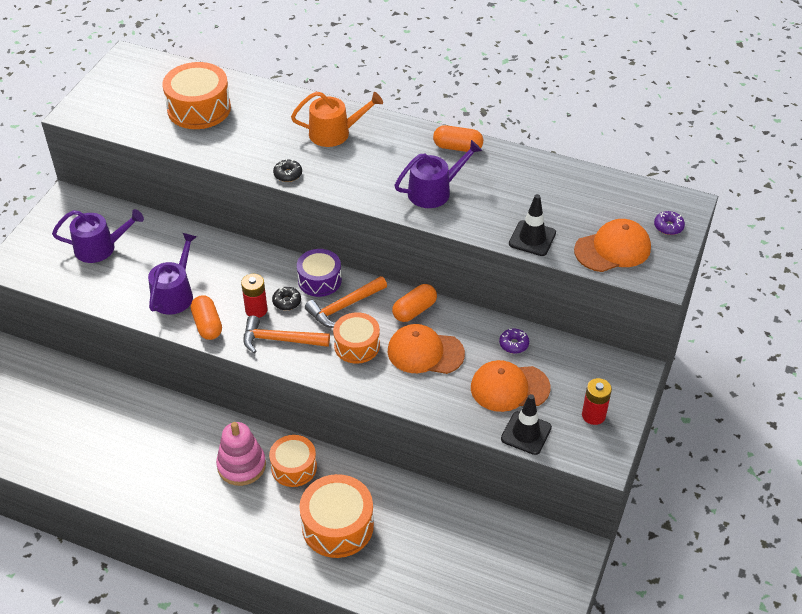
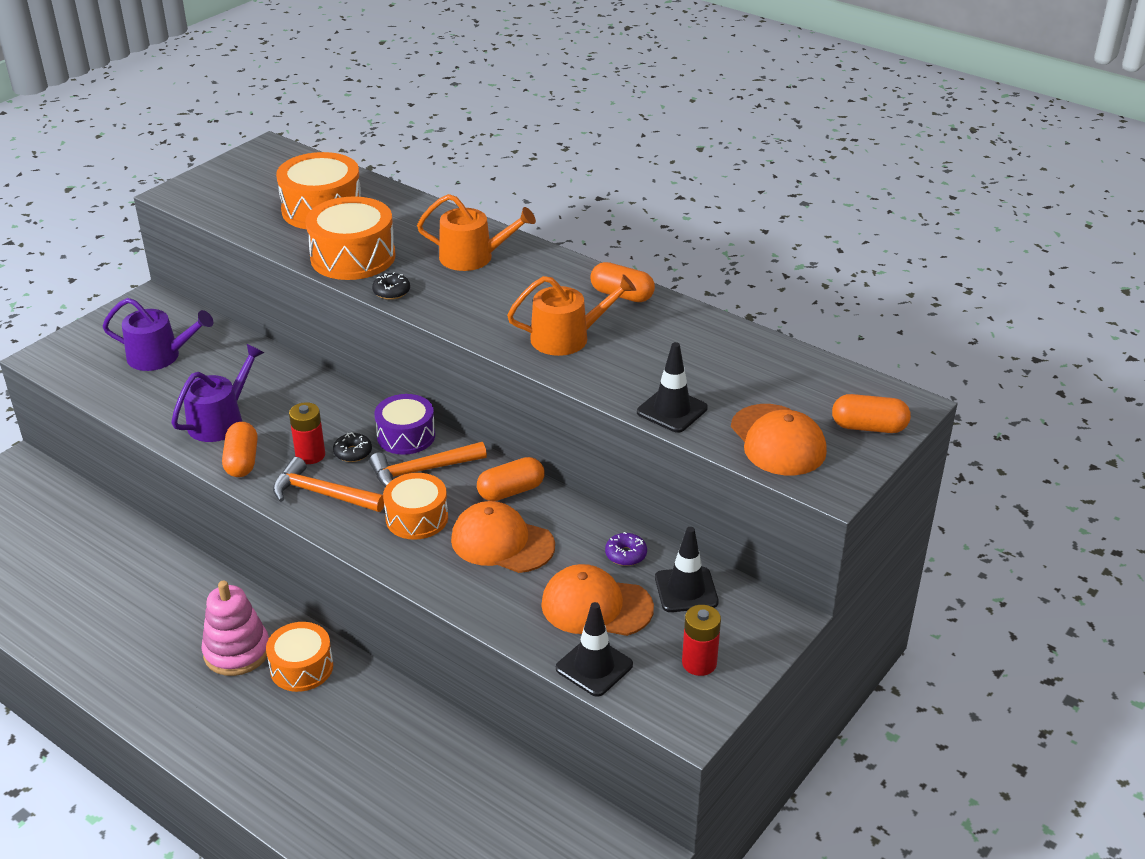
camera: 15 degrees right, 10 degrees down
(337, 526) = (324, 751): orange drum -> orange drum (353, 257)
(434, 191) = (567, 338): purple watering can -> orange watering can
(564, 363) = (686, 590): none -> black traffic cone
(613, 249) = (778, 440): orange cap -> orange cap turned 75 degrees clockwise
(668, 227) = (869, 427): purple donut -> orange capsule

